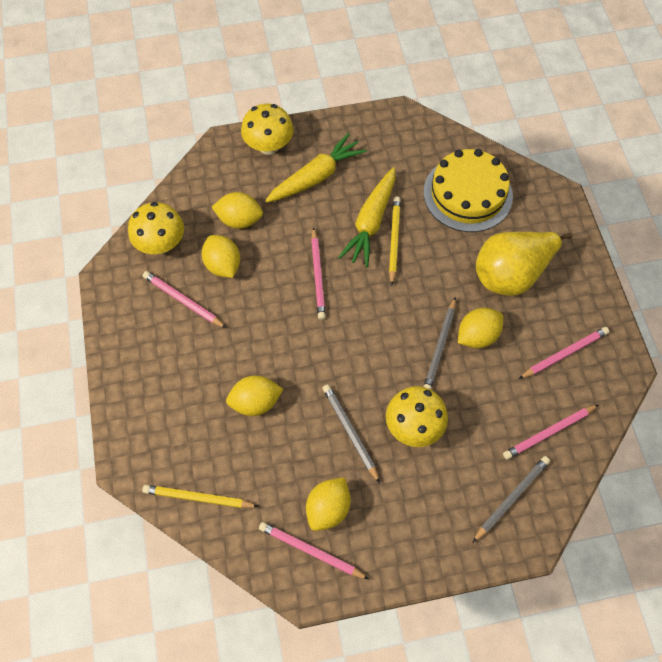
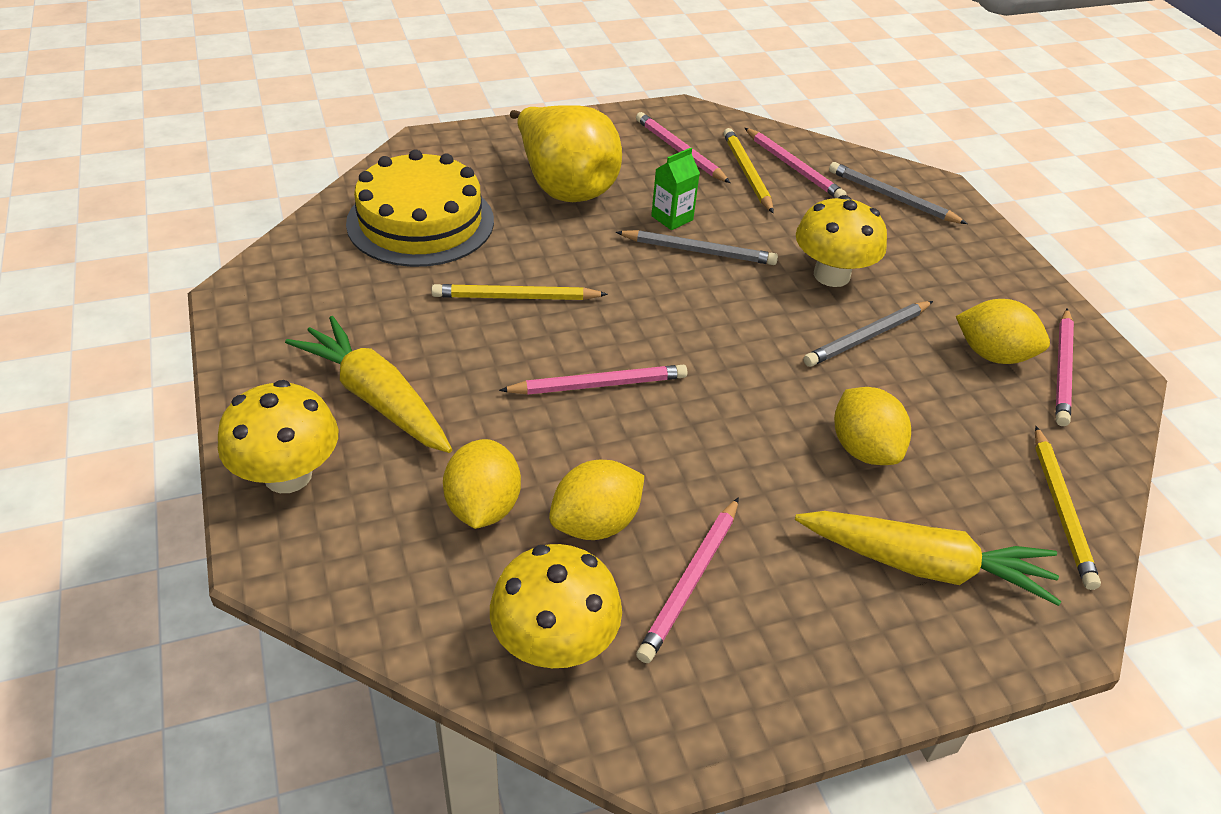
camera: 100 degrees left, 20 degrees down
(371, 222) = (480, 324): yellow carrot -> yellow carrot (924, 566)
(477, 336) = (672, 218): yellow lemon -> green carton
(538, 396) = (747, 173): none -> yellow pencil

